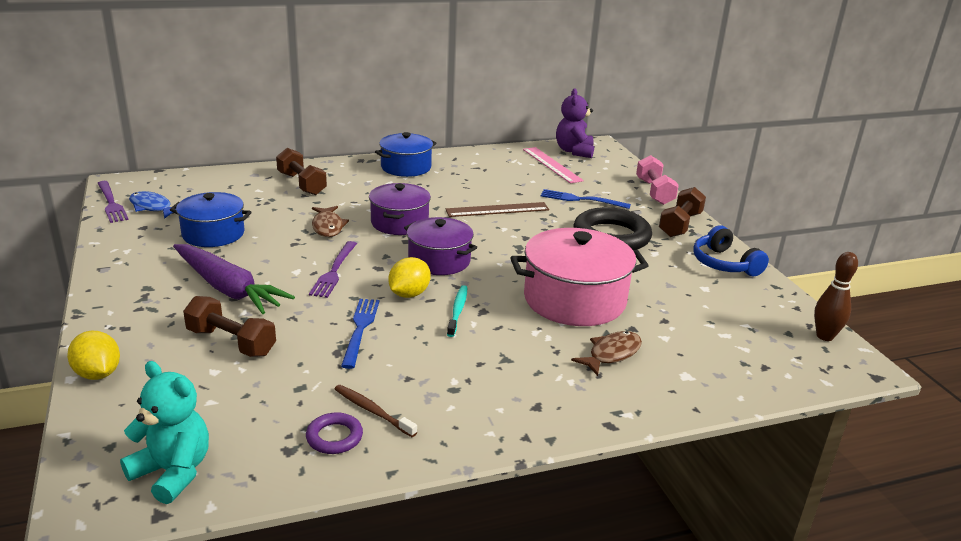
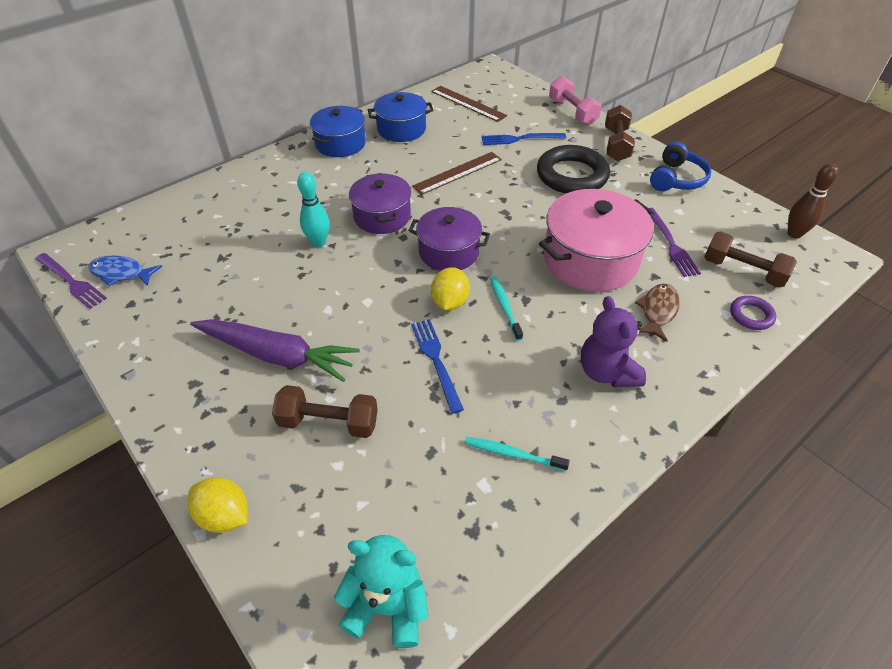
camera: 20 degrees left, 20 degrees up
(213, 234) = (212, 288): blue pot -> blue pot (401, 129)
(302, 184) = (255, 194): brown dumbbell -> brown dumbbell (743, 271)
(328, 226) = (319, 242): brown fish -> turquoise bowling pin
(334, 271) = (363, 297): purple fork -> purple fork (671, 244)
(334, 437) = (501, 499): purple ring -> purple ring (751, 315)
(372, 411) = (513, 454): brown toothbrush -> turquoise toothbrush
(552, 165) = (468, 103): pink ruler -> brown ruler
(574, 151) = (476, 81): purple teddy bear -> purple teddy bear (606, 372)
(724, 264) = (676, 179): blue headphones -> blue headphones turned 105 degrees counterclockwise

